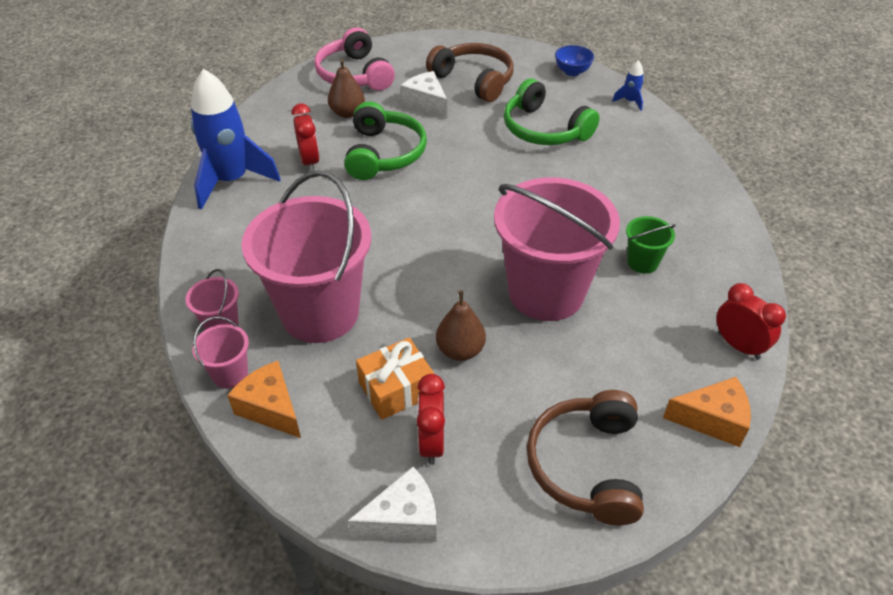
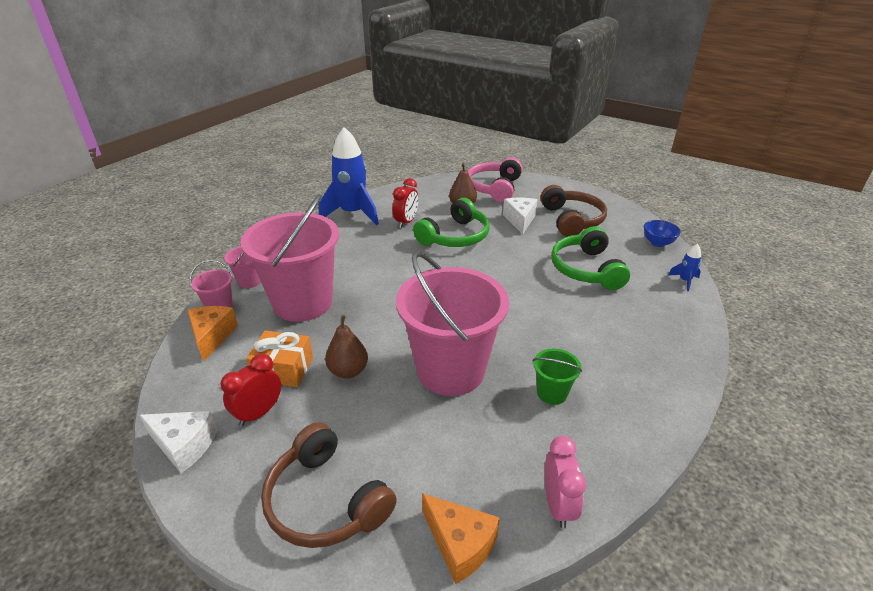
camera: 40 degrees right, 10 degrees down
(586, 465) = (325, 501): brown headphones -> brown headphones turned 90 degrees counterclockwise
(738, 345) = (558, 505): red clock -> pink clock

